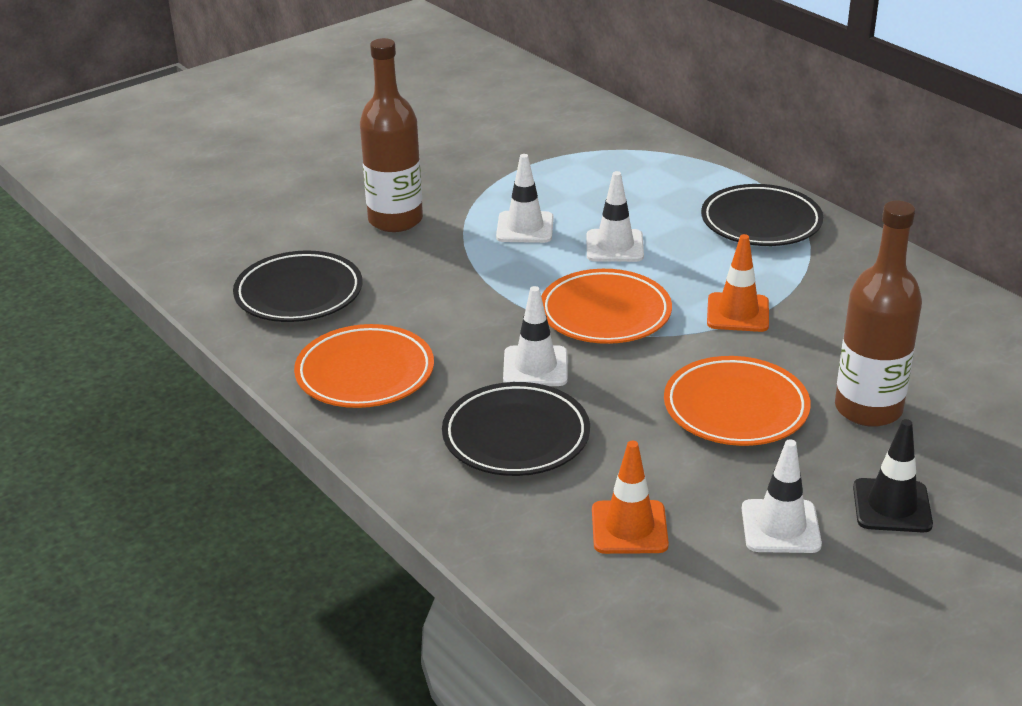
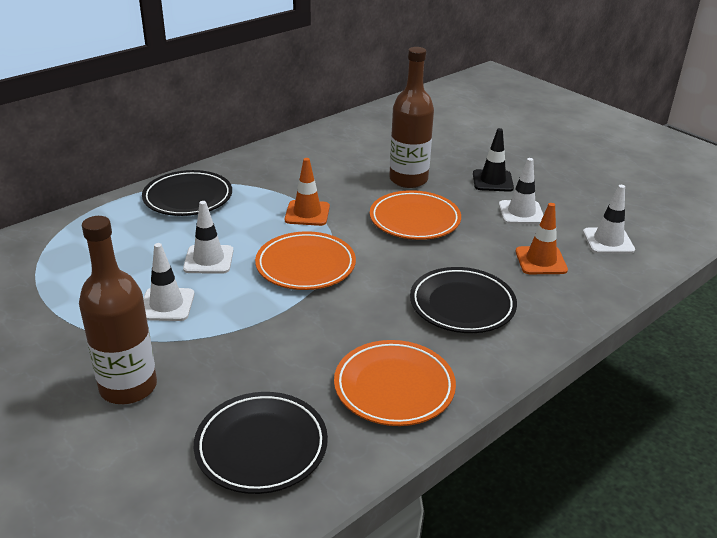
camera: 95 degrees left, 0 degrees up
(535, 367) = (377, 297): white traffic cone -> white traffic cone (608, 241)

